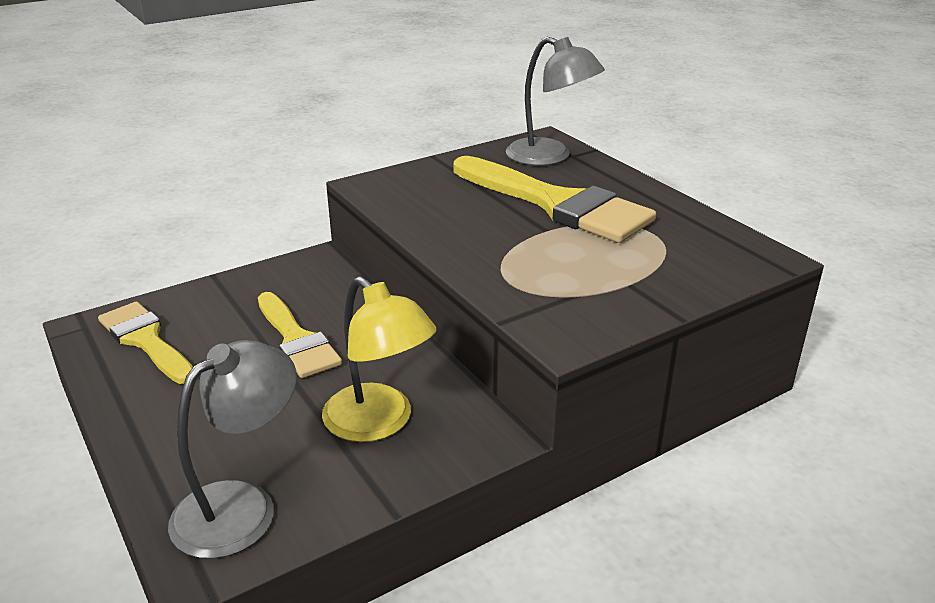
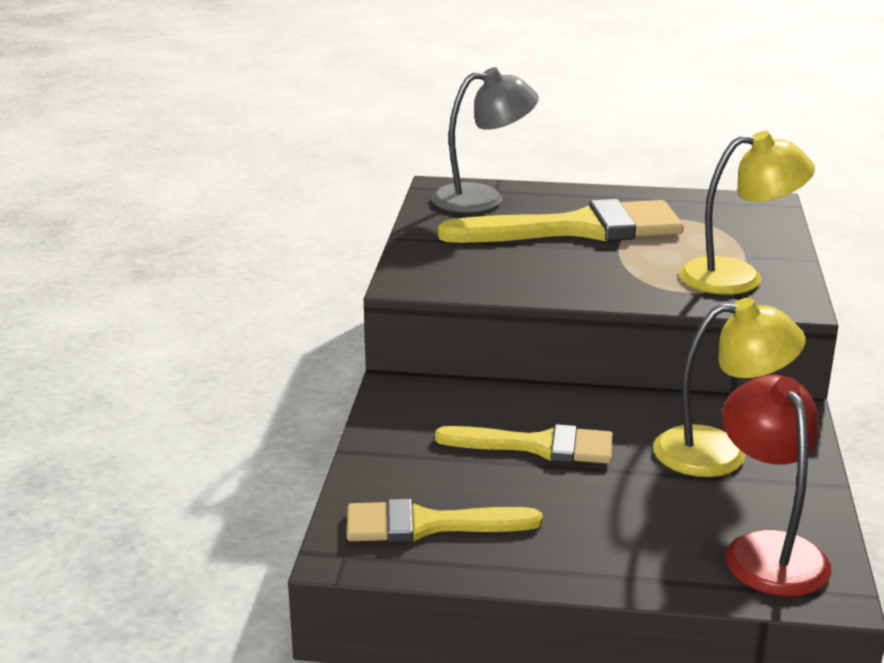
camera: 50 degrees left, 5 degrees down
(241, 506) = (768, 550): grey lamp -> red lamp
(577, 295) = (738, 277): none -> yellow lamp

